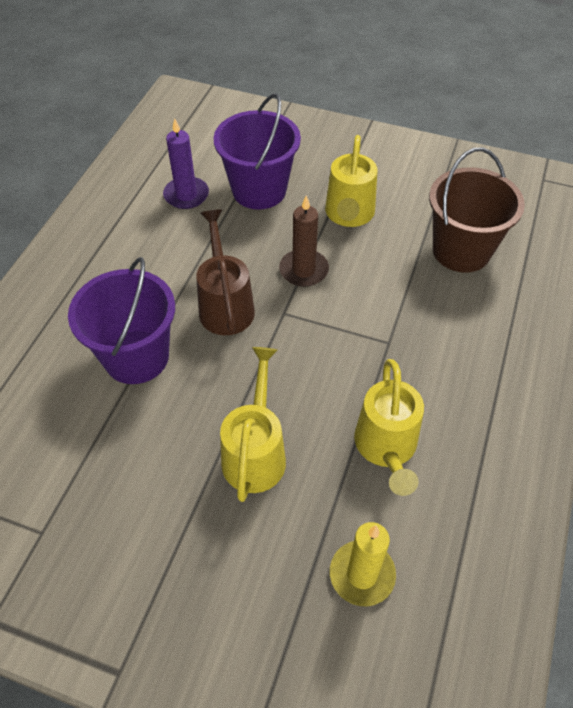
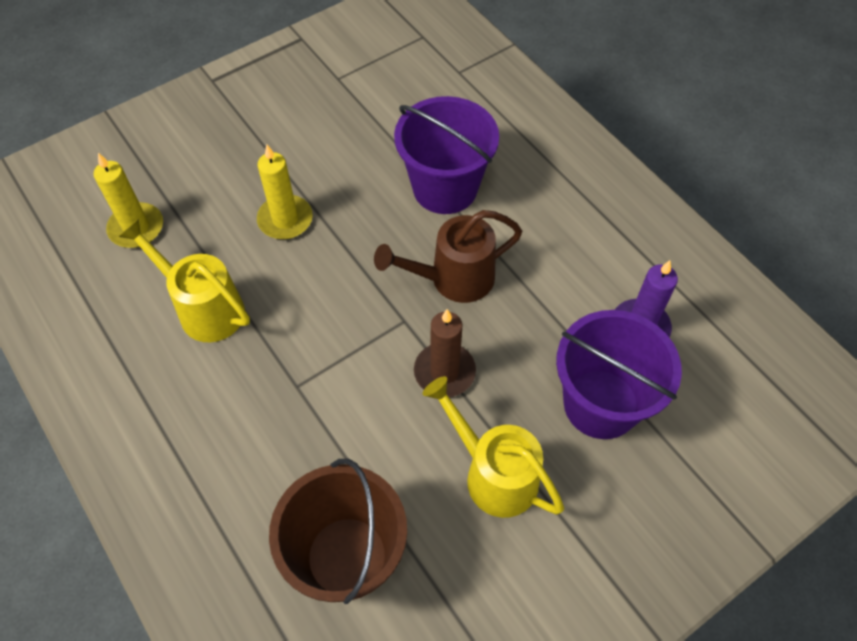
camera: 125 degrees right, 5 degrees up
(225, 304) = (452, 279): brown watering can -> brown watering can turned 135 degrees clockwise
(255, 452) = (285, 219): yellow watering can -> yellow candle

